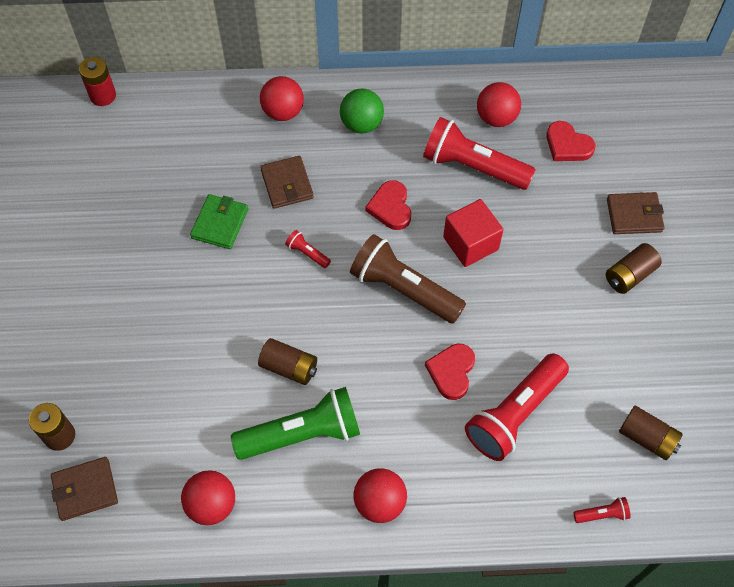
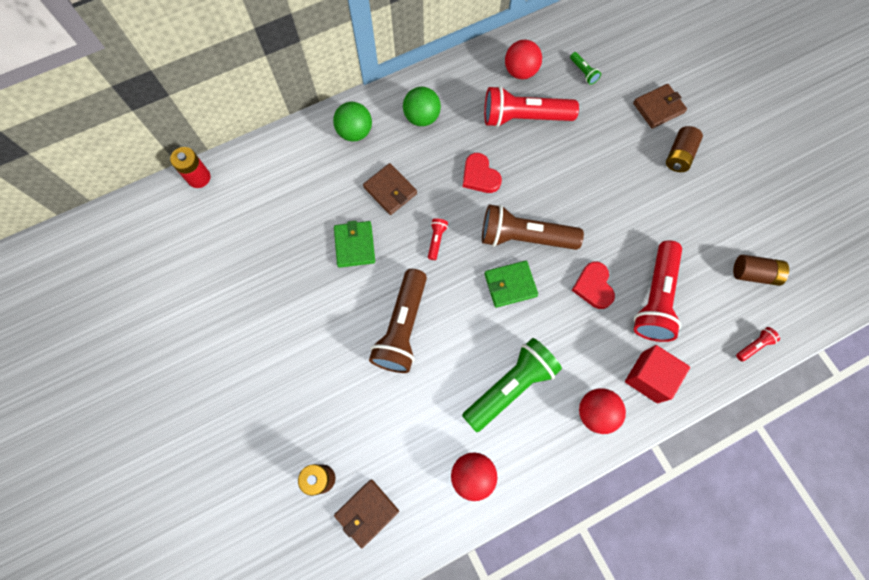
camera: 25 degrees left, 10 degrees up
(222, 326) = (402, 328): none -> brown flashlight
(283, 112) = (355, 132): red ball -> green ball
(289, 367) = (472, 338): brown battery -> none
(307, 253) = (436, 240): red flashlight -> red flashlight turned 90 degrees clockwise
(360, 331) = (510, 285): none -> green wallet
(470, 243) = (554, 179): red cube -> red cube (649, 377)
(567, 145) = (583, 72): red heart -> green flashlight

